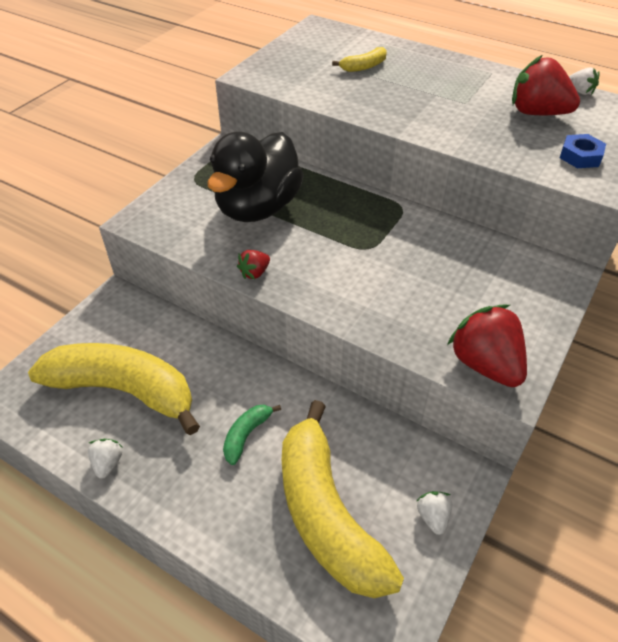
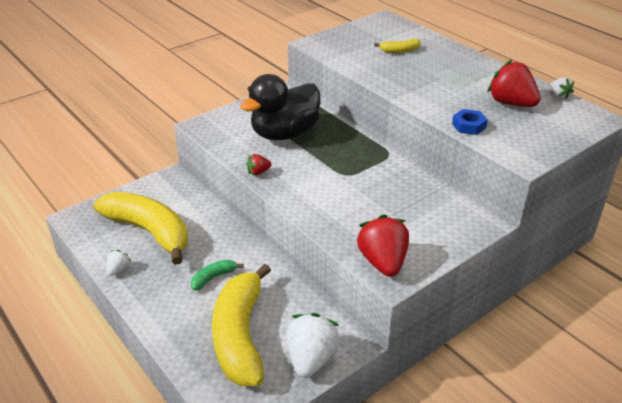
camera: 20 degrees right, 10 degrees down
(433, 517) = (311, 359): white strawberry -> white strawberry, size x2.06
(580, 156) = (521, 138): blue nut -> blue nut (469, 126)

